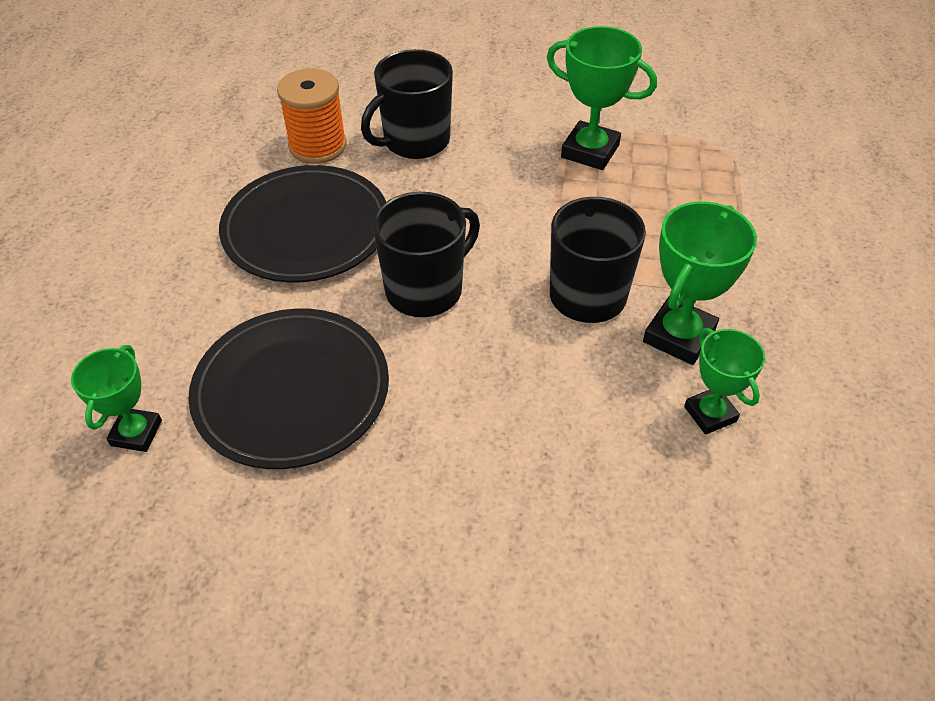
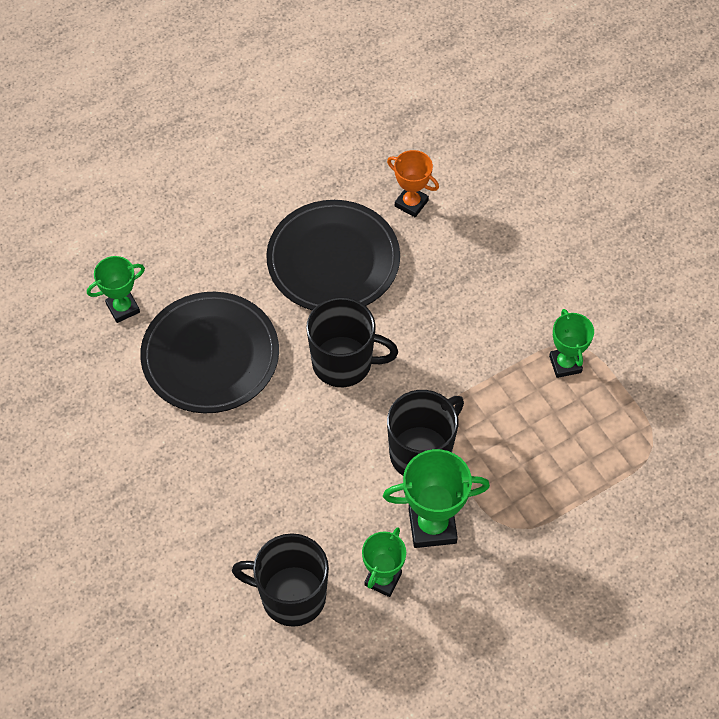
camera: 50 degrees right, 10 degrees up
(317, 146) = (411, 203): orange spool -> orange trophy
(415, 141) = (471, 254): black mug -> black mug (291, 596)
(590, 151) = (565, 364): green trophy -> green trophy, size x0.65

